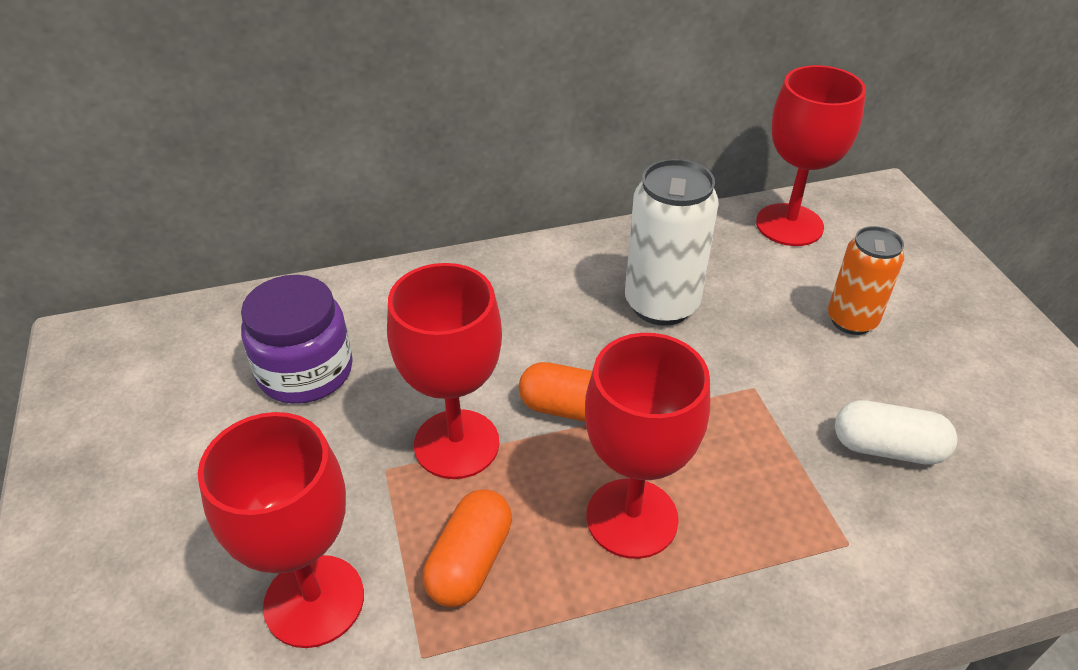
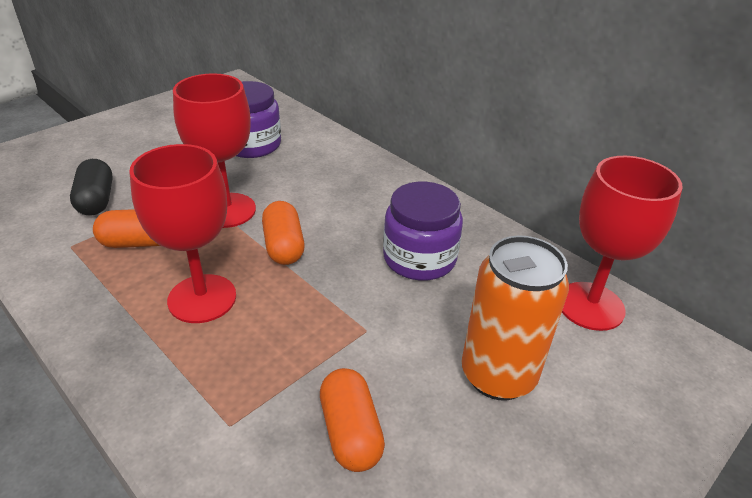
camera: 60 degrees right, 5 degrees down
(314, 600) = (96, 200): red goblet -> black capsule
(661, 305) = (419, 258): white can -> purple jar
(851, 320) = (498, 375): orange can -> orange can, size x1.50
(887, 448) = (350, 432): white capsule -> orange capsule

